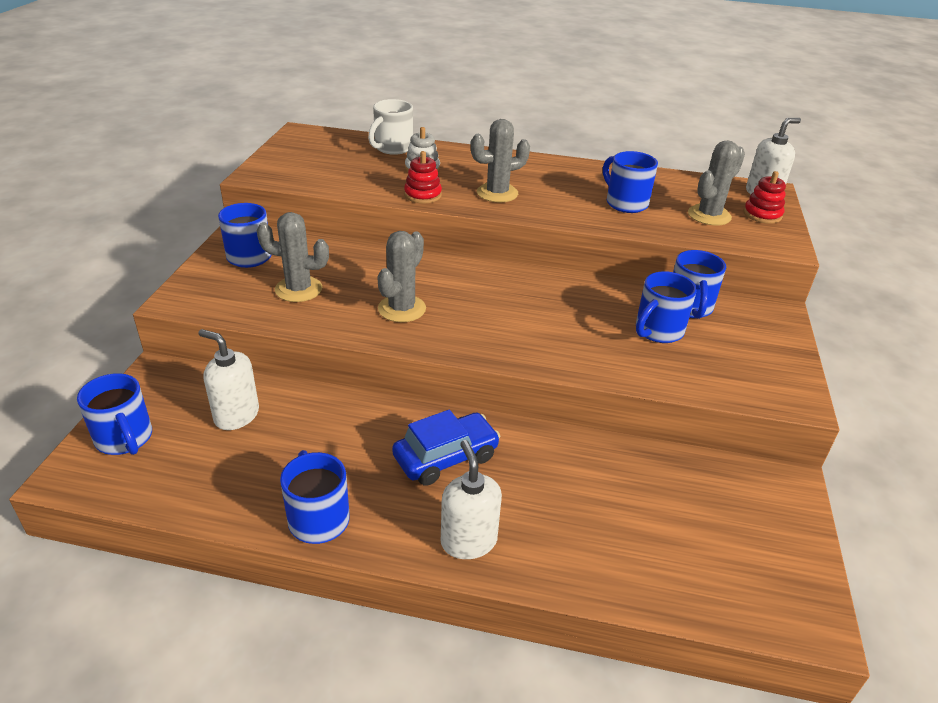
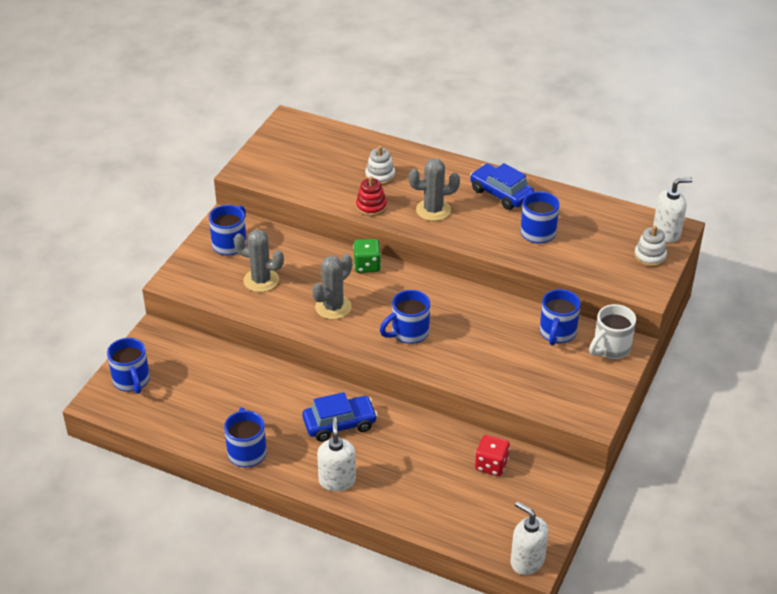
camera: 15 degrees right, 5 degrees up
(236, 415) = (205, 373): white soap dispenser -> white soap dispenser (527, 561)
(392, 148) = (362, 147): white mug -> white mug (610, 348)
(429, 262) = (367, 265): none -> green dice
(565, 175) = (501, 193): none -> blue car
(657, 331) = (520, 351): blue mug -> blue mug (408, 333)
(675, 483) = (491, 465): none -> red dice
(709, 215) = (602, 253): grey cactus -> none
(762, 215) = (650, 256): red stacking toy -> white stacking toy

